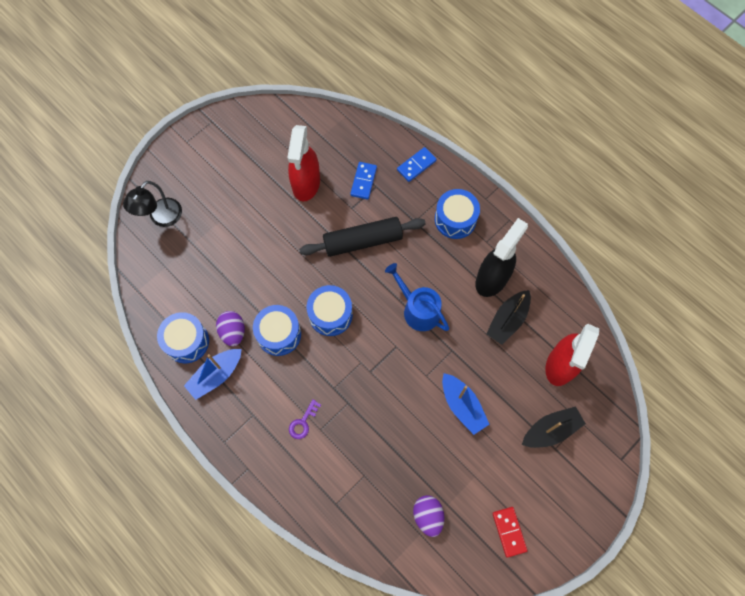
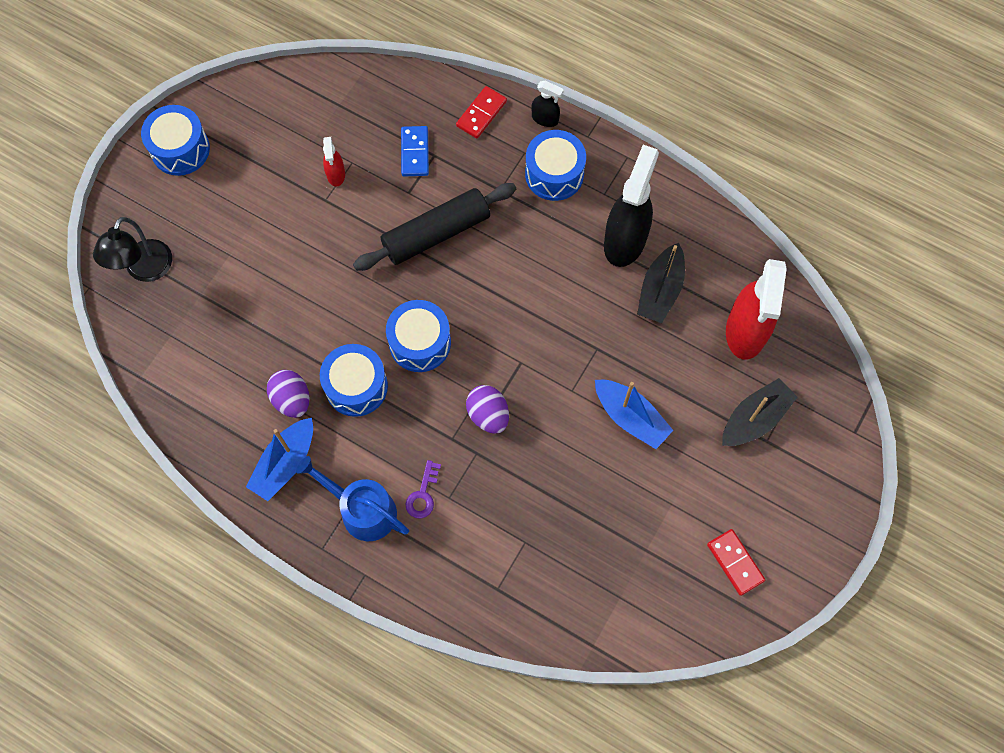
camera: 15 degrees left, 0 degrees up
(186, 341) = (231, 428): blue drum -> blue drum (180, 149)
(306, 184) = (336, 174): red spray bottle -> red spray bottle, size x0.47
(416, 165) = (481, 114): blue domino -> red domino
(418, 309) = (537, 306): blue watering can -> blue watering can (362, 510)
(428, 516) = (624, 571): purple egg -> purple egg (488, 415)
(459, 179) = (545, 119): none -> black spray bottle

